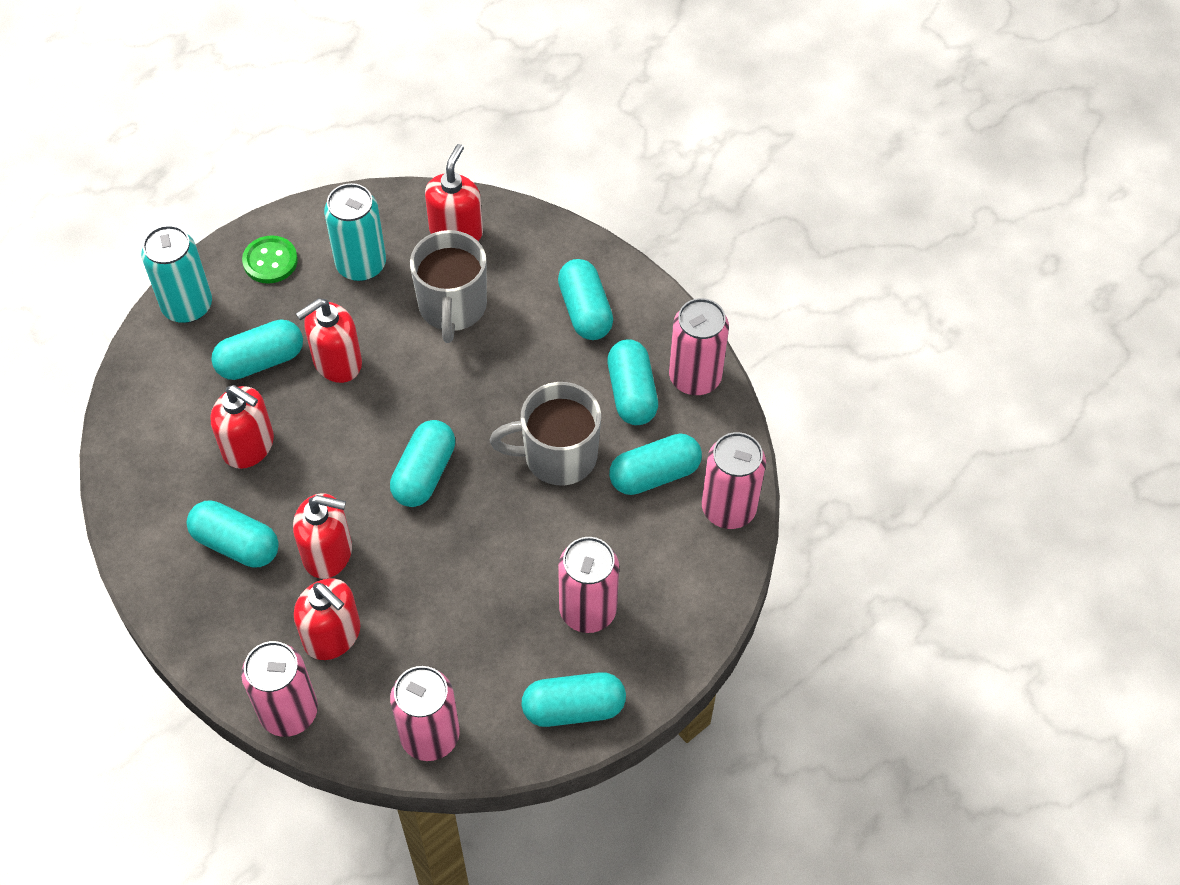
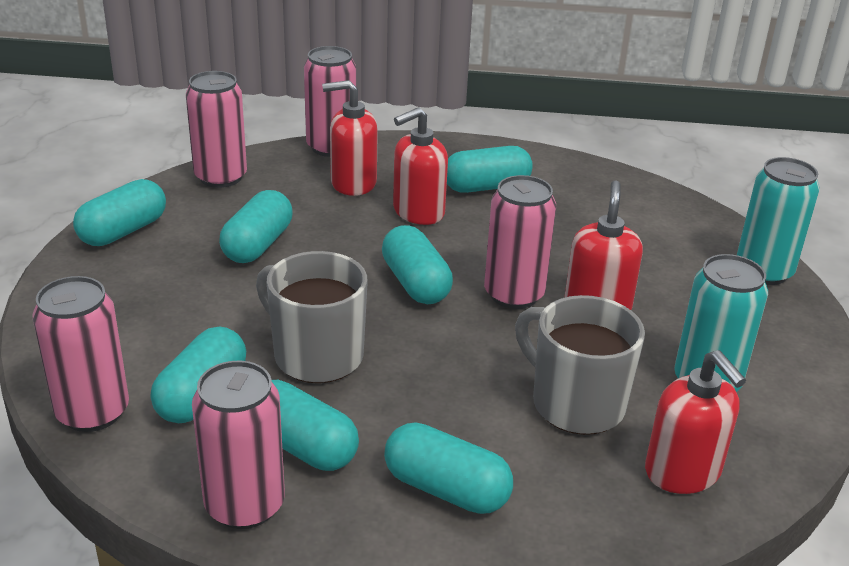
camera: 135 degrees right, 25 degrees down
(249, 446) = (567, 229): red soap dispenser -> none
(260, 361) = (650, 274): turquoise capsule -> turquoise capsule (257, 245)
(270, 261) = (774, 336): green button -> none
(558, 456) = (316, 355): grey mug -> grey mug turned 90 degrees counterclockwise
(588, 610) = (169, 281): pink can -> pink can (514, 294)

